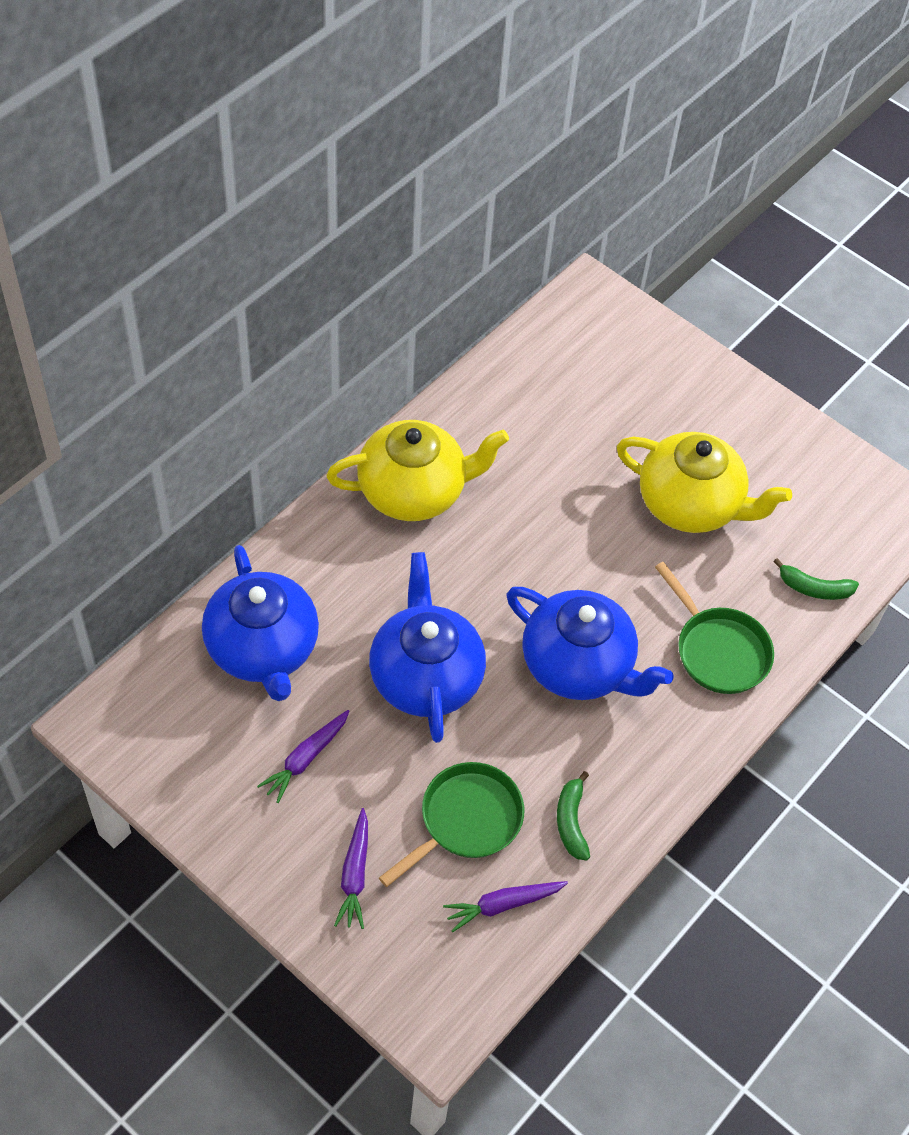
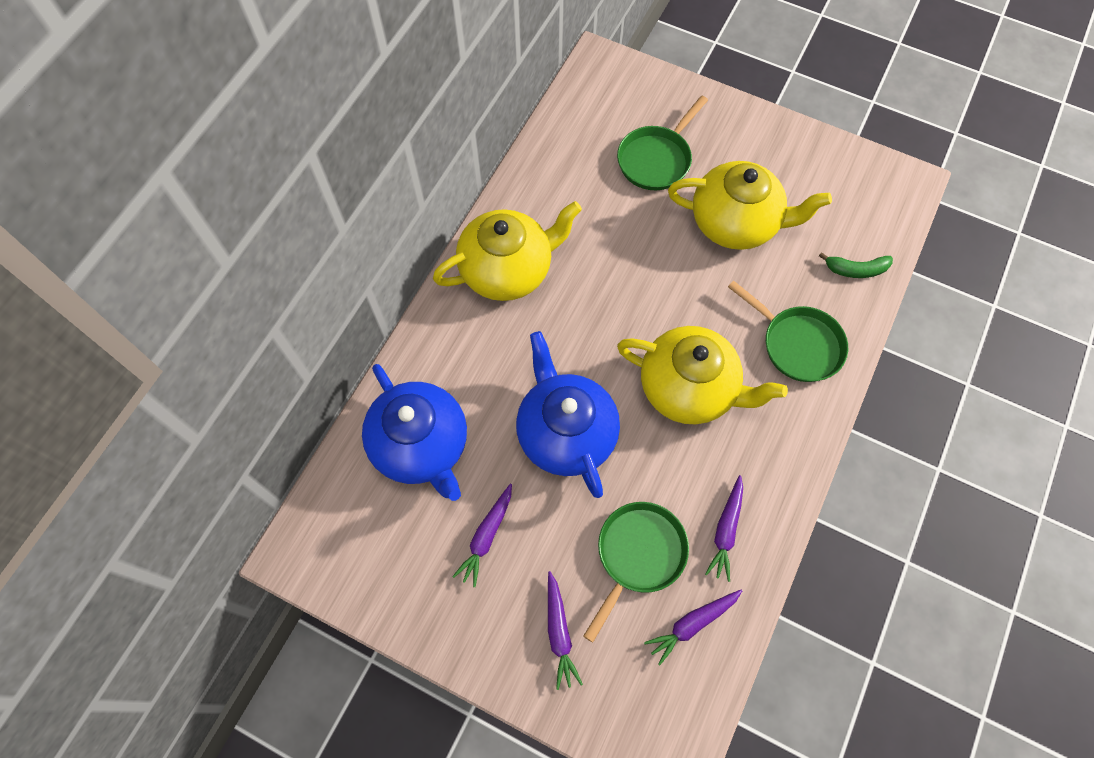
camera: 10 degrees left, 10 degrees up
(571, 821) = (725, 530): green banana -> purple carrot
(578, 666) = (689, 389): blue teapot -> yellow teapot
(622, 413) = (656, 159): none -> green pan

